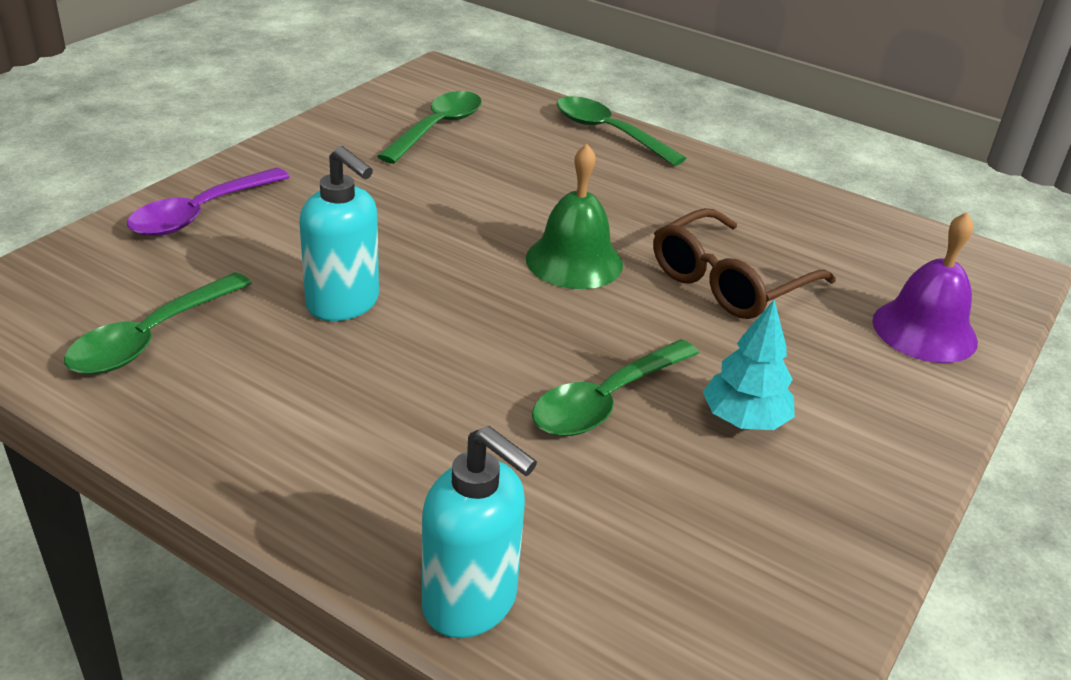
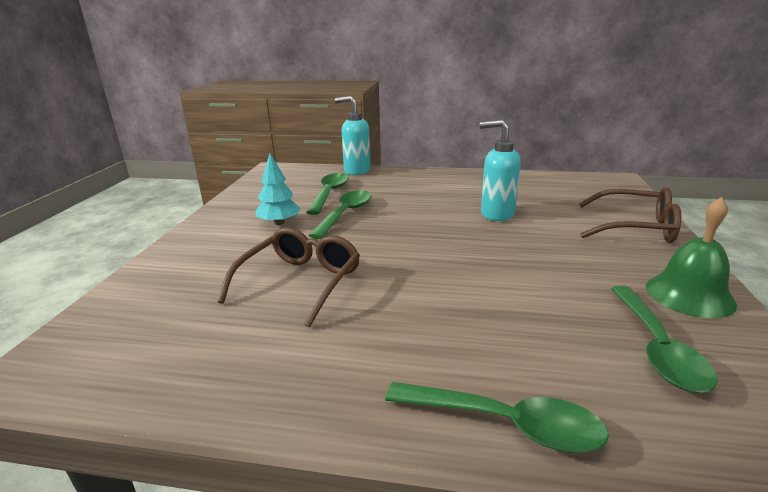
camera: 160 degrees right, 10 degrees down
(151, 338) = (543, 188): green spoon -> green spoon (329, 194)
(200, 213) = (635, 227): purple spoon -> brown glasses
(574, 261) = (409, 265): green bell -> green bell (689, 295)
(924, 330) = (156, 290): purple bell -> none

